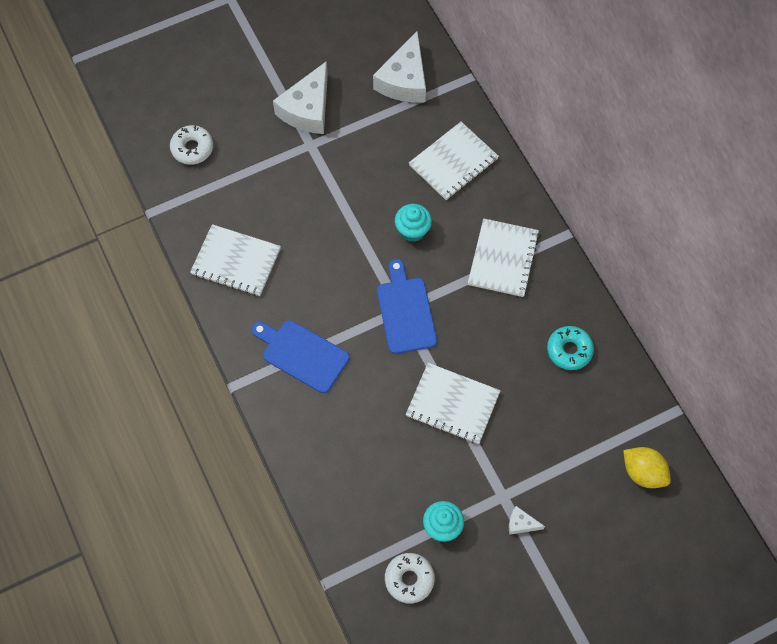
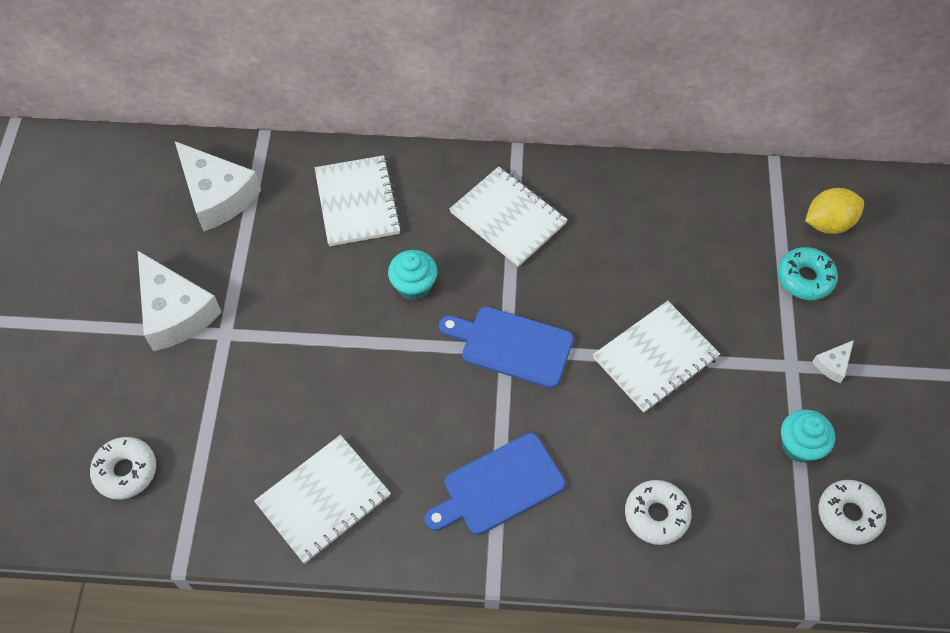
camera: 60 degrees left, 5 degrees down
(338, 457) = (656, 515): none -> white donut
(569, 350) = (654, 215): turquoise donut -> turquoise donut (805, 278)

